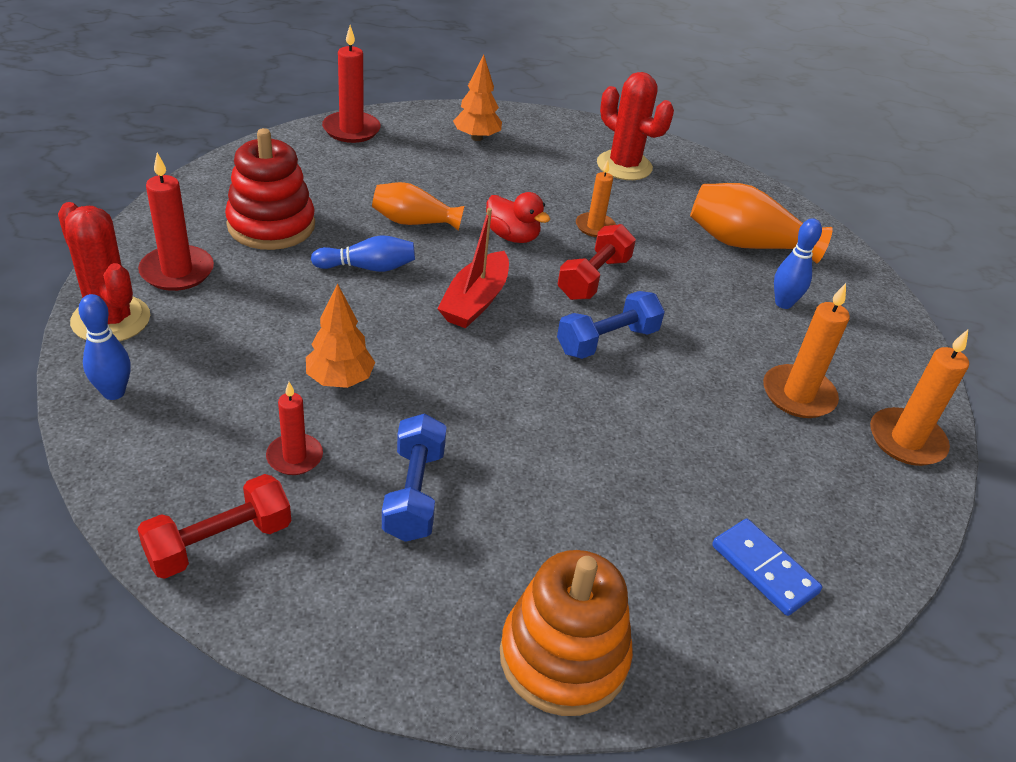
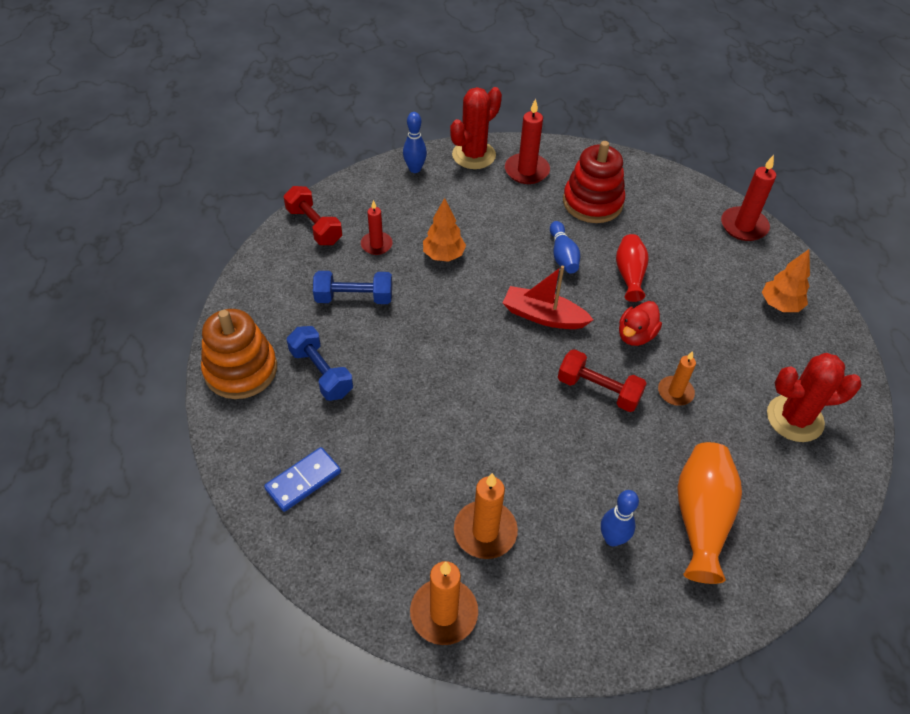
camera: 90 degrees right, 10 degrees up
(413, 222) = (629, 274): orange vase -> red vase
(607, 341) = (520, 397): blue dumbbell -> blue dumbbell (321, 372)
(624, 166) = (794, 418): red cactus -> red cactus turned 45 degrees clockwise

